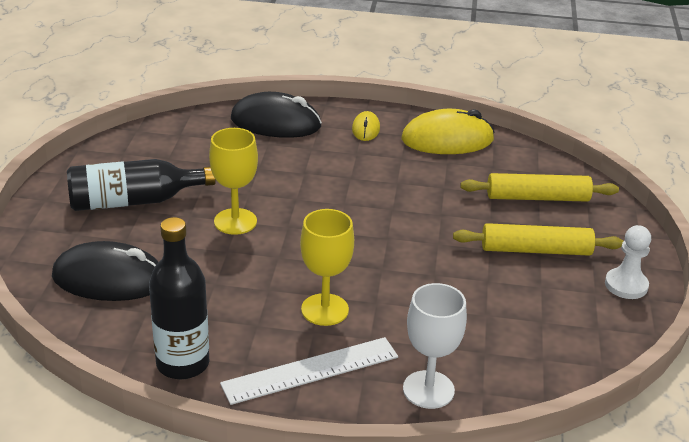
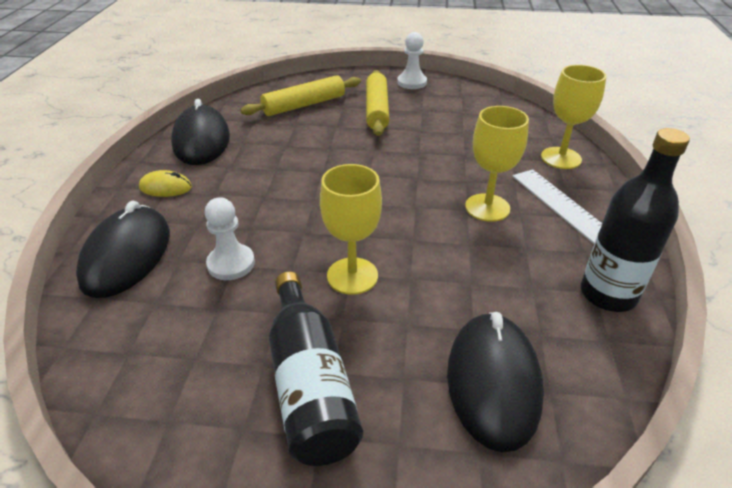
camera: 90 degrees left, 5 degrees up
(260, 166) = (231, 264): none -> white pawn
(428, 389) = (561, 158): white goblet -> yellow goblet
(447, 140) = (201, 141): yellow mouse -> black mouse
(537, 198) = (304, 105): yellow rolling pin -> yellow rolling pin turned 60 degrees clockwise

